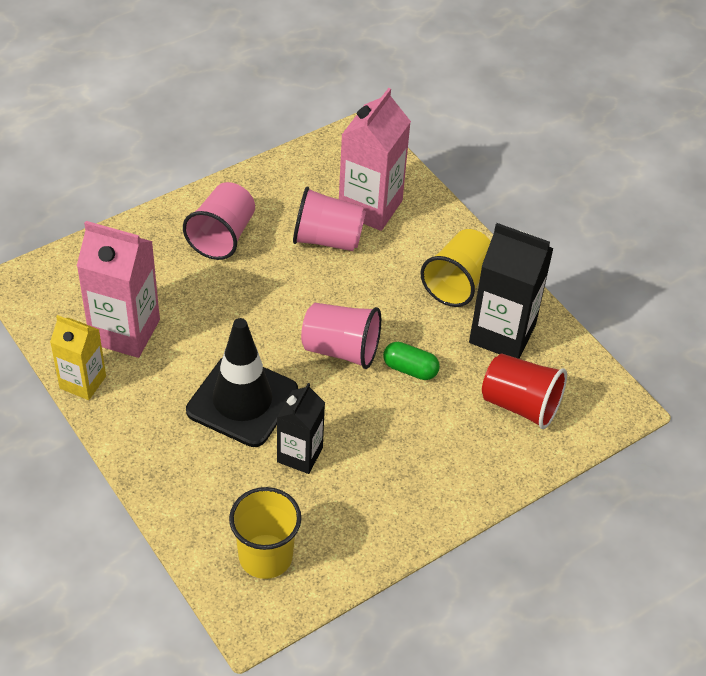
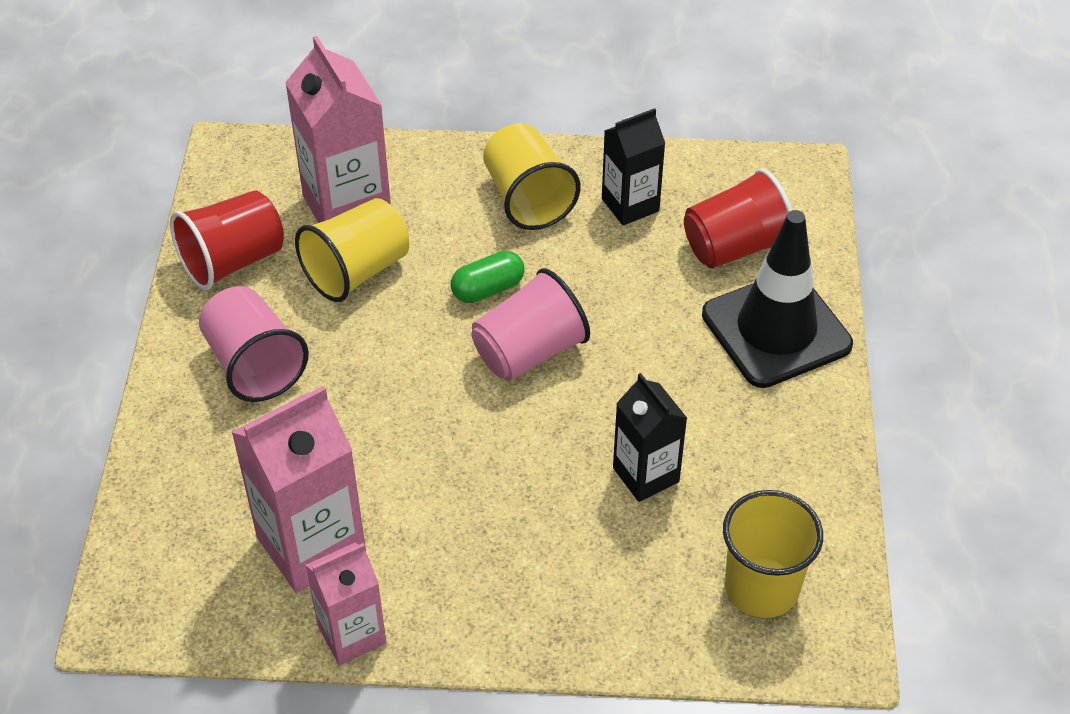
camera: 50 degrees left, 0 degrees up
(83, 382) = (352, 634): yellow carton -> pink carton
(242, 401) = (523, 485): black traffic cone -> black traffic cone (776, 330)
(284, 184) = (232, 261): none -> red cup
(327, 239) = (357, 271): pink cup -> yellow cup
(410, 369) = (610, 308): green capsule -> green capsule (488, 289)
(502, 334) = (630, 205): black carton -> black carton, size x0.62

